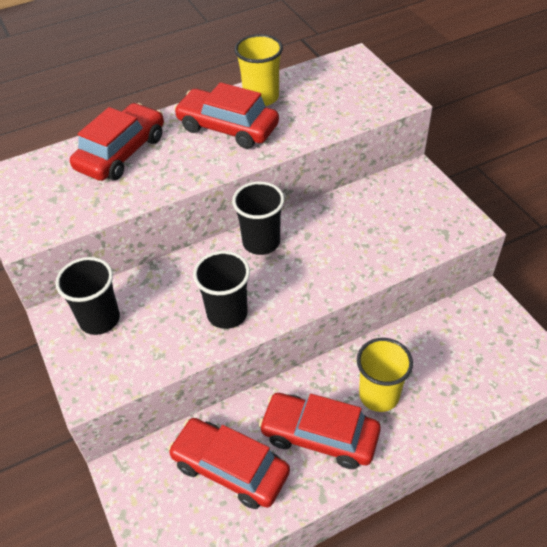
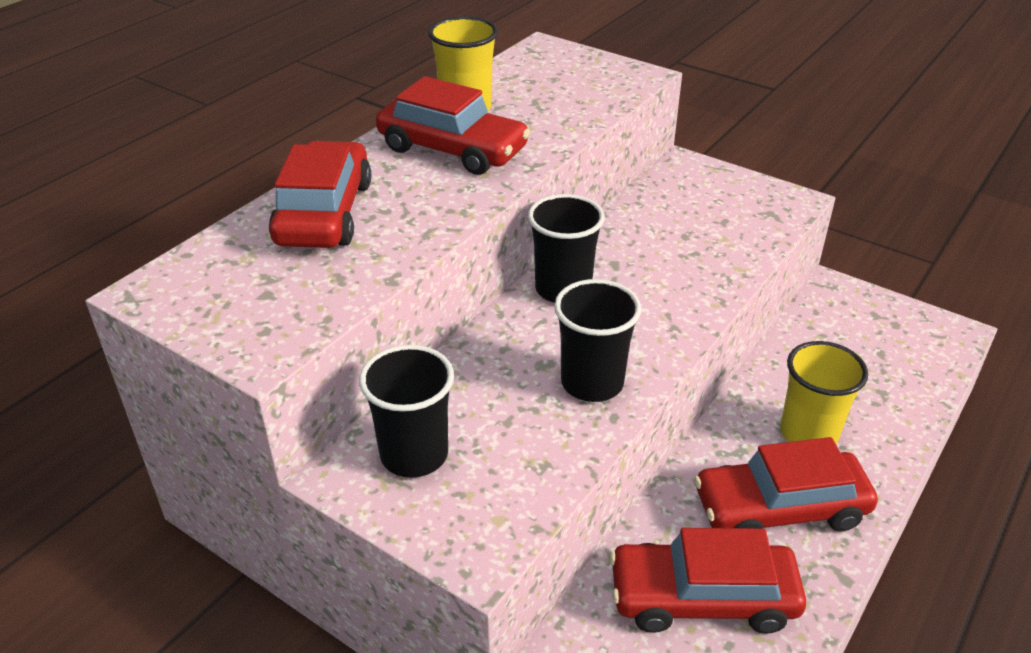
camera: 30 degrees left, 10 degrees down
(228, 127) = (452, 149): red car -> red car turned 150 degrees counterclockwise

